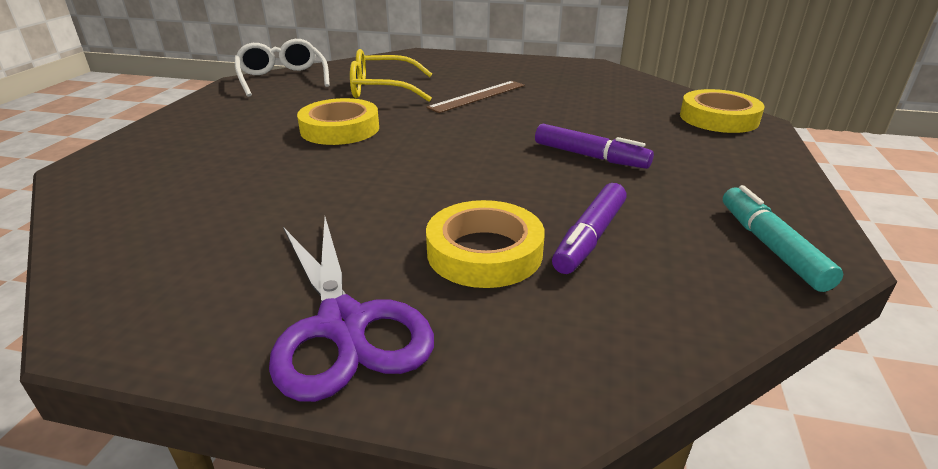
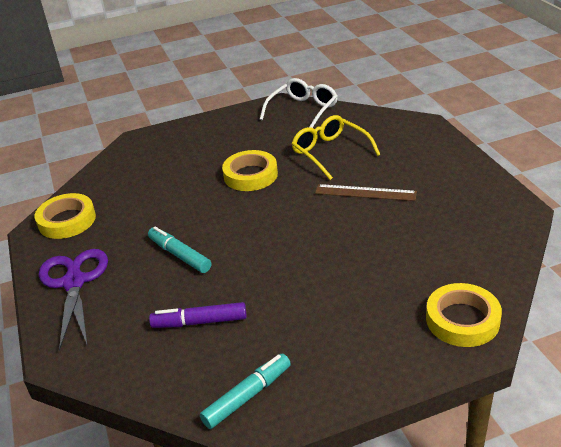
camera: 60 degrees right, 5 degrees up
(343, 324) = (74, 282): purple scissors -> purple scissors turned 135 degrees clockwise
(423, 211) = (179, 255): none -> turquoise marker
(484, 252) = (156, 293): yellow tape -> yellow tape (67, 220)
(590, 156) = (310, 283): purple marker -> none

